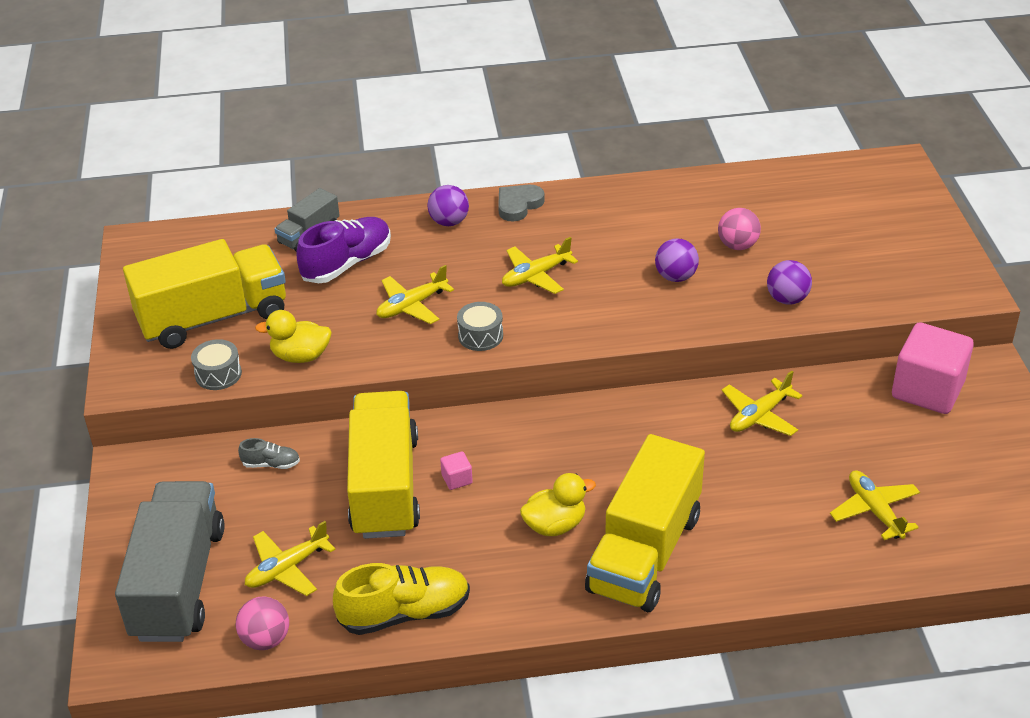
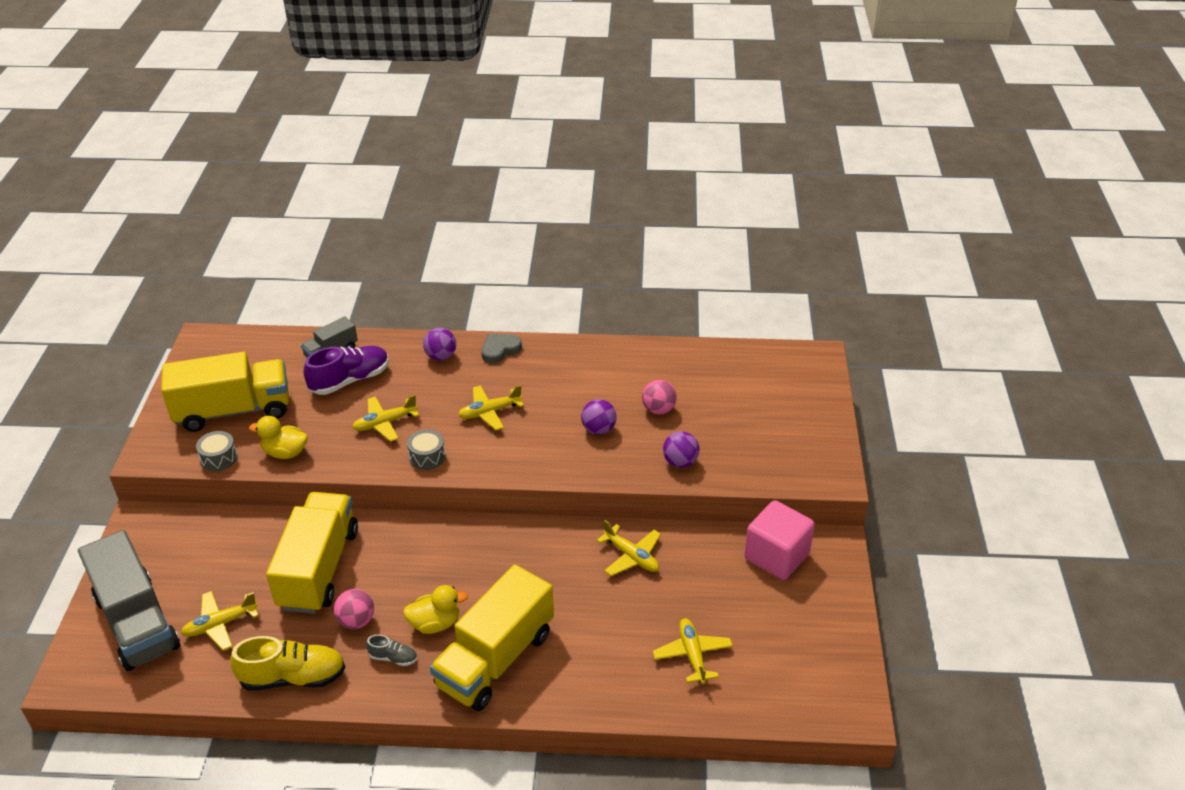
camera: 10 degrees right, 0 degrees up
(179, 583) = (137, 622): grey truck -> grey truck turned 135 degrees clockwise
(266, 639) = (182, 680): pink ball -> pink ball (356, 621)
(271, 464) = (241, 536): grey shoe -> grey shoe (393, 658)
(457, 479) = (375, 572): pink cube -> none
(759, 415) = (631, 556): yellow plane -> yellow plane turned 105 degrees counterclockwise

